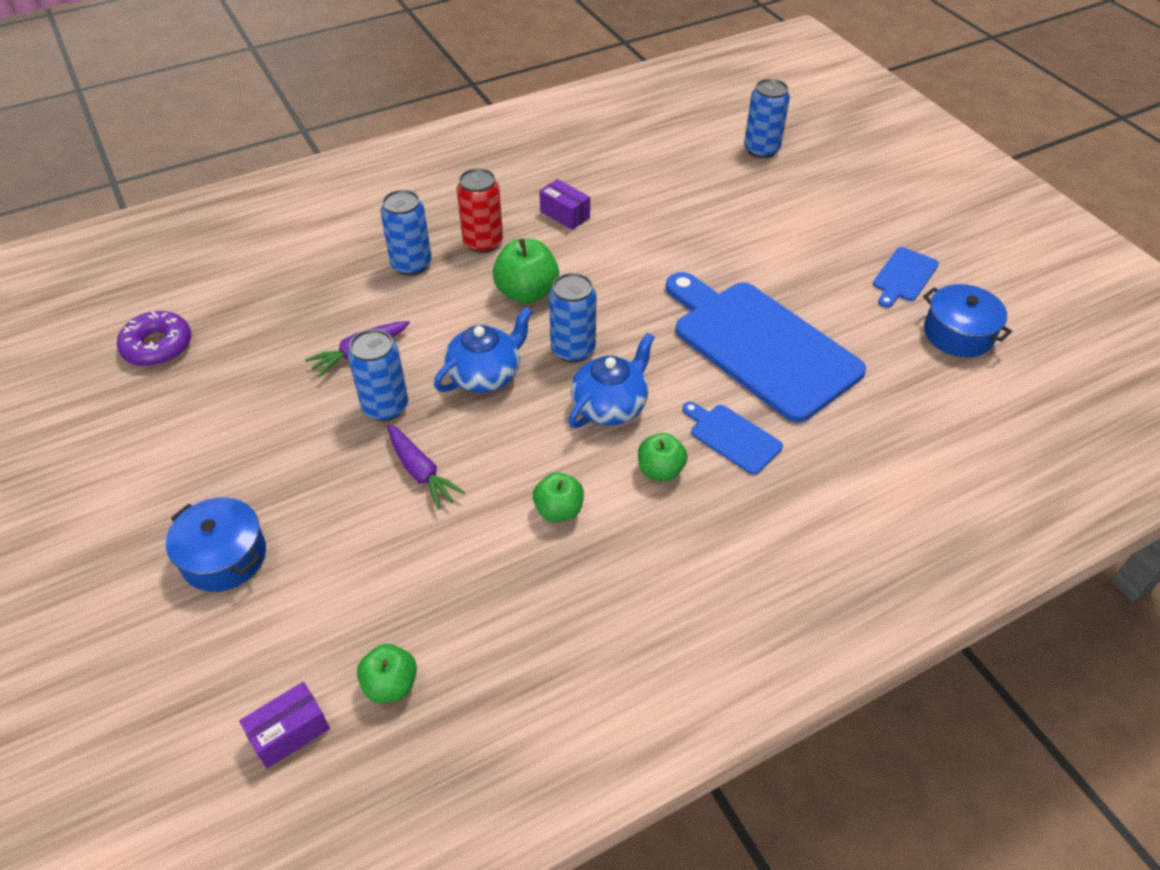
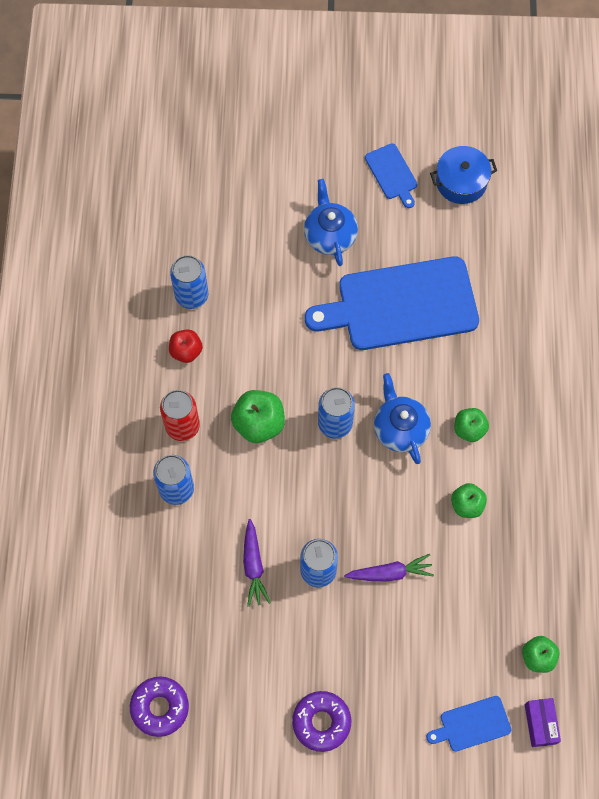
camera: 60 degrees left, 20 degrees up
(194, 486) = (321, 722): none -> purple donut
(224, 557) = (393, 721): blue pot -> none
(486, 375) = (326, 492): blue teapot -> blue teapot (330, 235)
(565, 214) = (186, 351): purple box -> red apple
(732, 437) = (467, 372): blue cutting board -> blue cutting board (472, 724)
(761, 150) = (198, 167): blue can -> blue can (191, 295)

